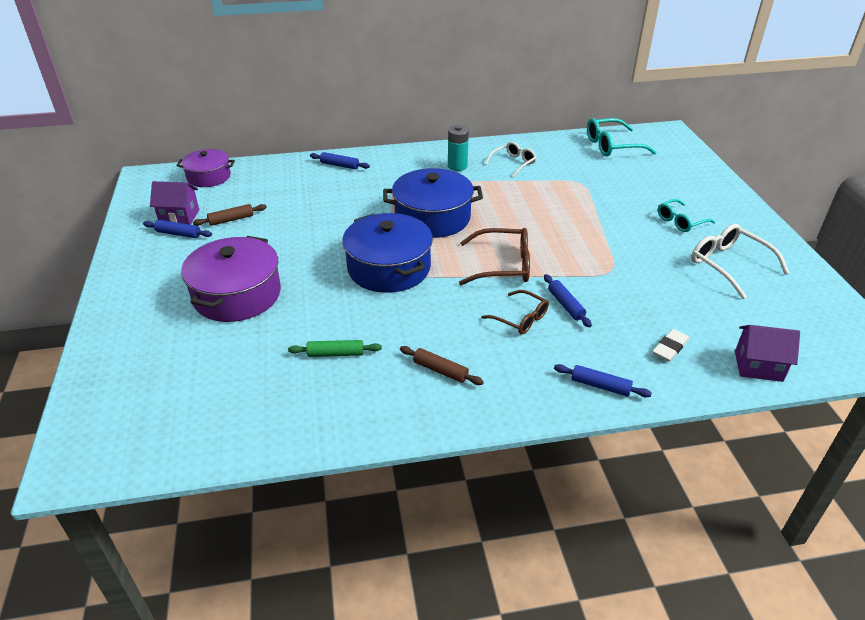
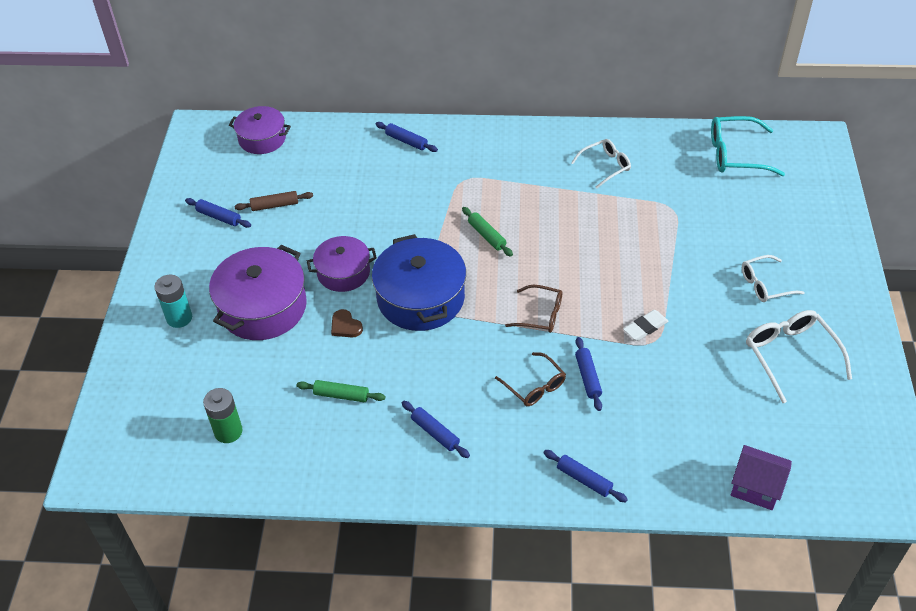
camera: 15 degrees right, 10 degrees up
(179, 217) = (223, 193): purple house -> none
(223, 403) = (228, 431): none -> green battery
(310, 259) = (343, 272): none -> purple pot
(323, 298) = (345, 326): none -> brown heart
(432, 218) = (486, 235): blue pot -> green rolling pin
(440, 370) = (435, 433): brown rolling pin -> blue rolling pin
(457, 166) = (538, 161): turquoise battery -> turquoise battery (179, 318)
(503, 266) = (541, 315): brown glasses -> brown glasses, size x0.65
(670, 348) = (674, 449): white eraser -> white eraser (645, 327)
(680, 221) = (765, 285): turquoise glasses -> white glasses

